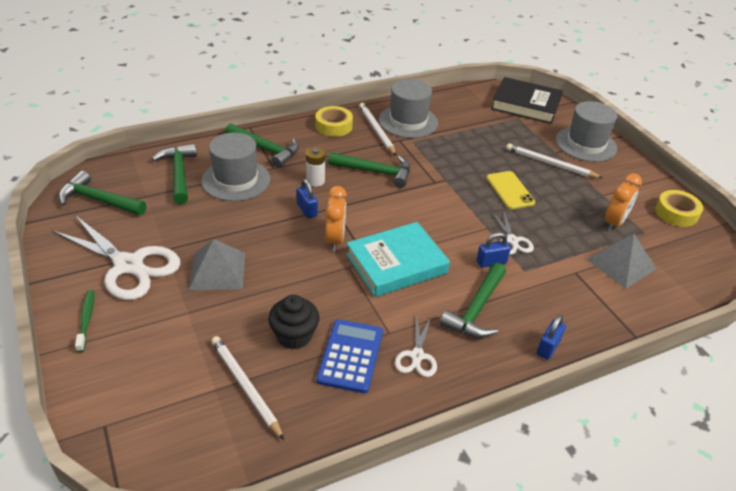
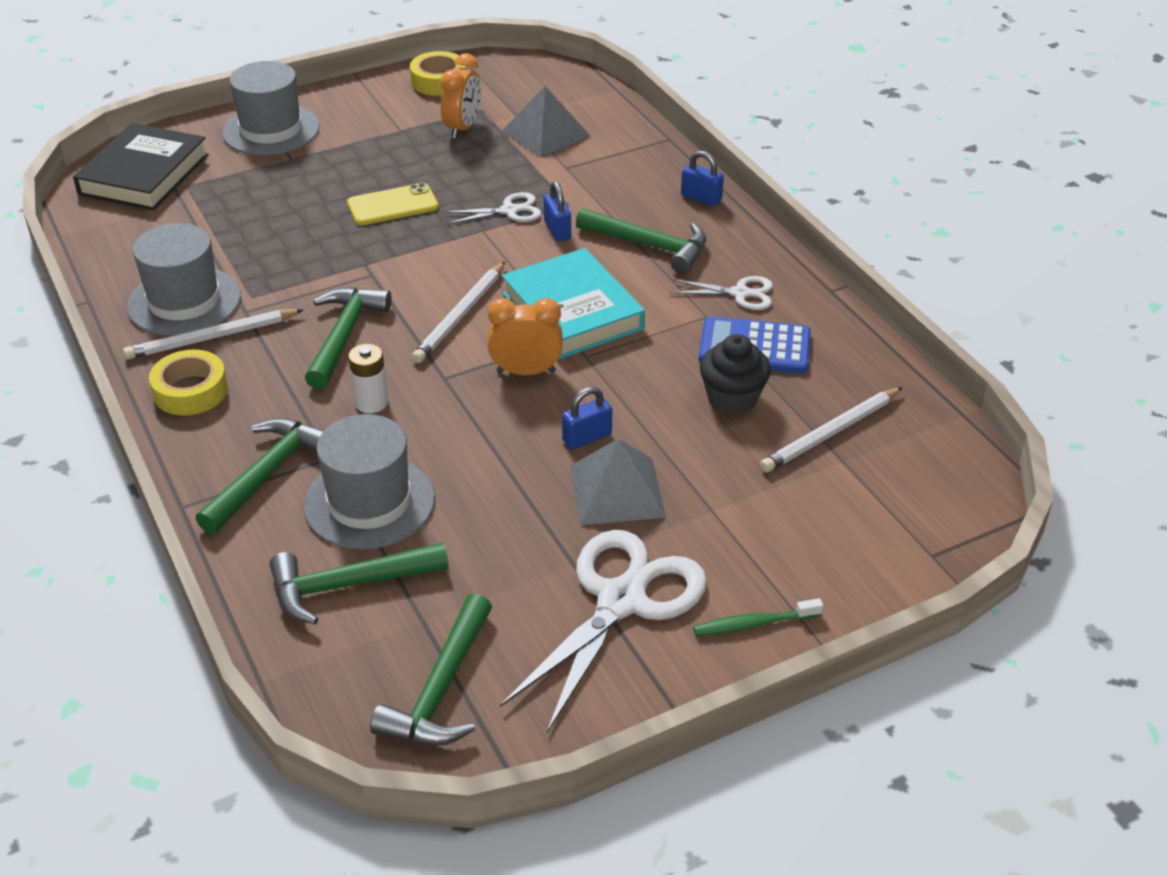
camera: 90 degrees left, 0 degrees up
(307, 210) = (454, 406): blue padlock -> blue padlock (587, 438)
(550, 164) = (323, 165): white pencil -> white pencil (460, 316)
(614, 222) = (462, 128): orange clock -> orange clock turned 75 degrees clockwise

